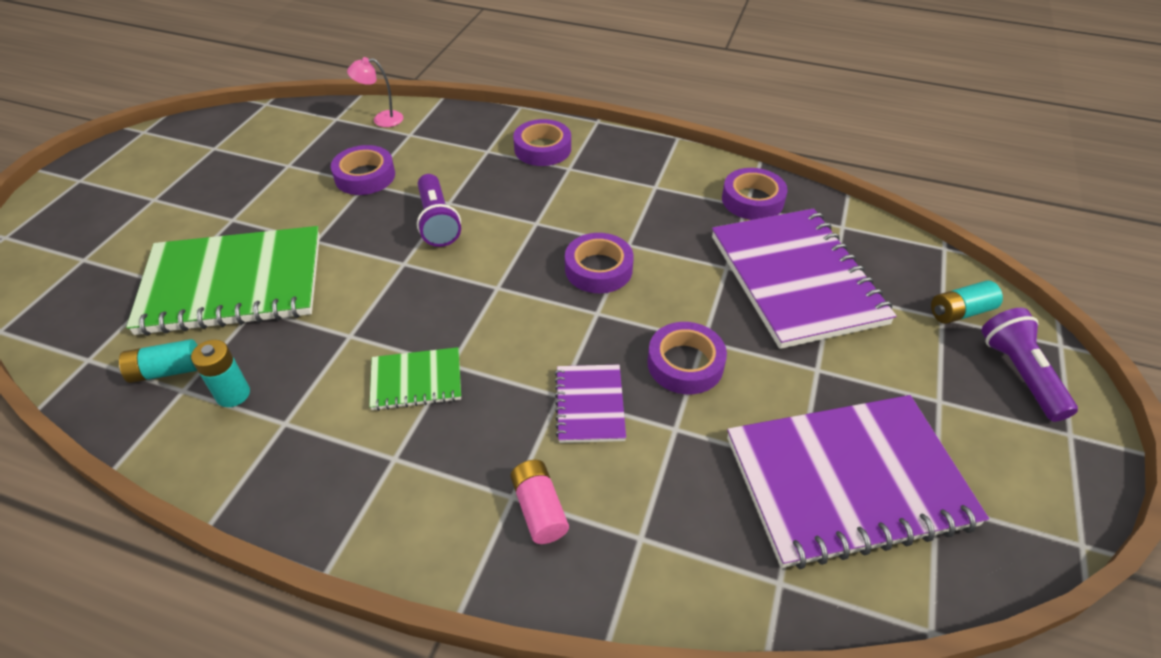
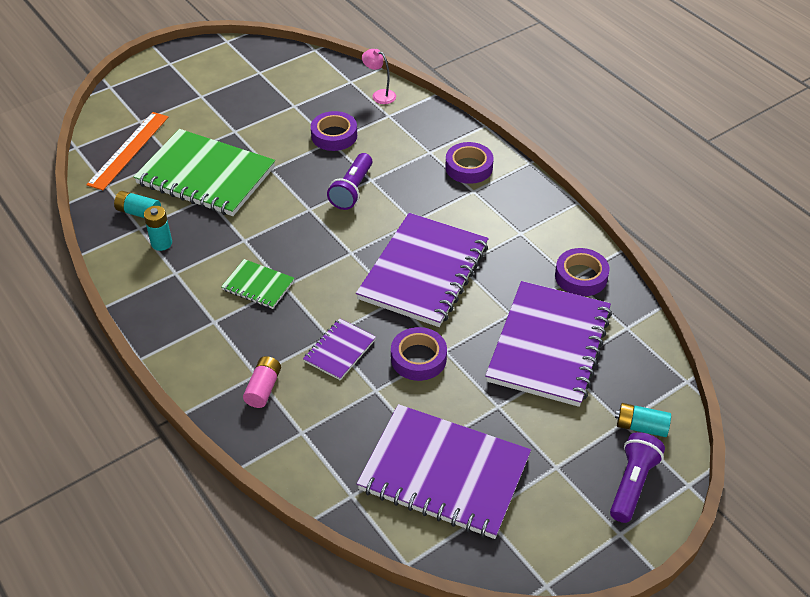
camera: 35 degrees right, 0 degrees up
(91, 300) = (129, 150): none -> orange ruler
(598, 269) = (424, 272): purple tape -> purple notebook

